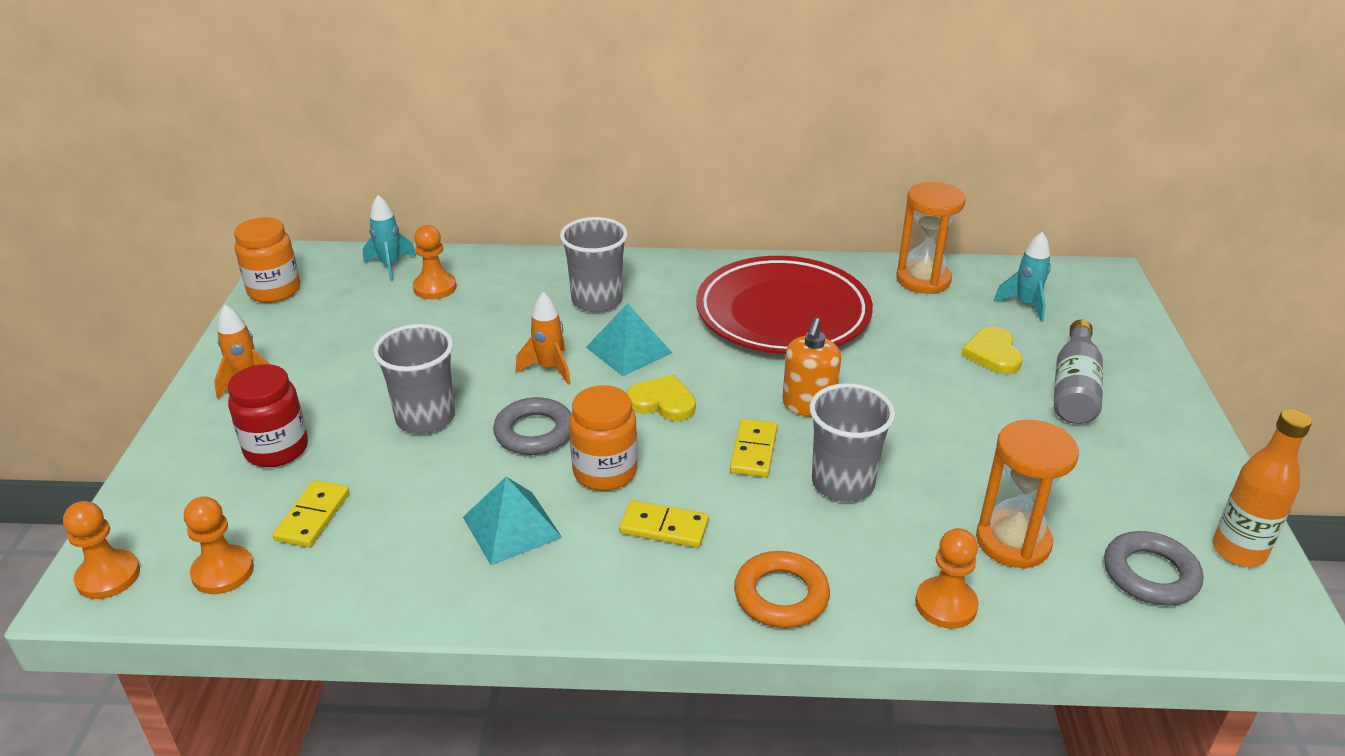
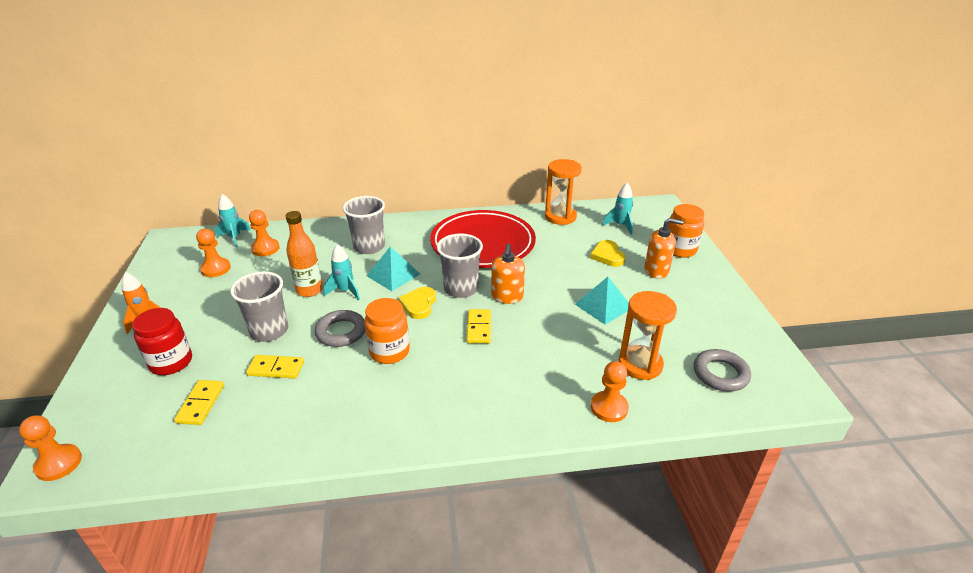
camera: 10 degrees left, 0 degrees up
(223, 572) = (141, 449): orange pawn -> orange pawn (215, 269)
(274, 291) = (159, 260): orange jar -> orange jar (680, 249)
(512, 527) = (335, 394): turquoise pyramid -> turquoise pyramid (603, 305)
(549, 368) = (345, 291): orange rocket -> turquoise rocket
(662, 402) = (419, 304): yellow heart -> yellow heart turned 90 degrees counterclockwise
(664, 527) = (431, 382): yellow domino -> yellow domino (276, 368)
(781, 595) = (510, 415): orange ring -> none
(843, 483) = (535, 341): grey cup -> grey cup (461, 289)
(1074, 388) = (656, 270): grey bottle -> orange soap dispenser
(1238, 551) = (765, 354): orange bottle -> orange bottle (309, 290)

